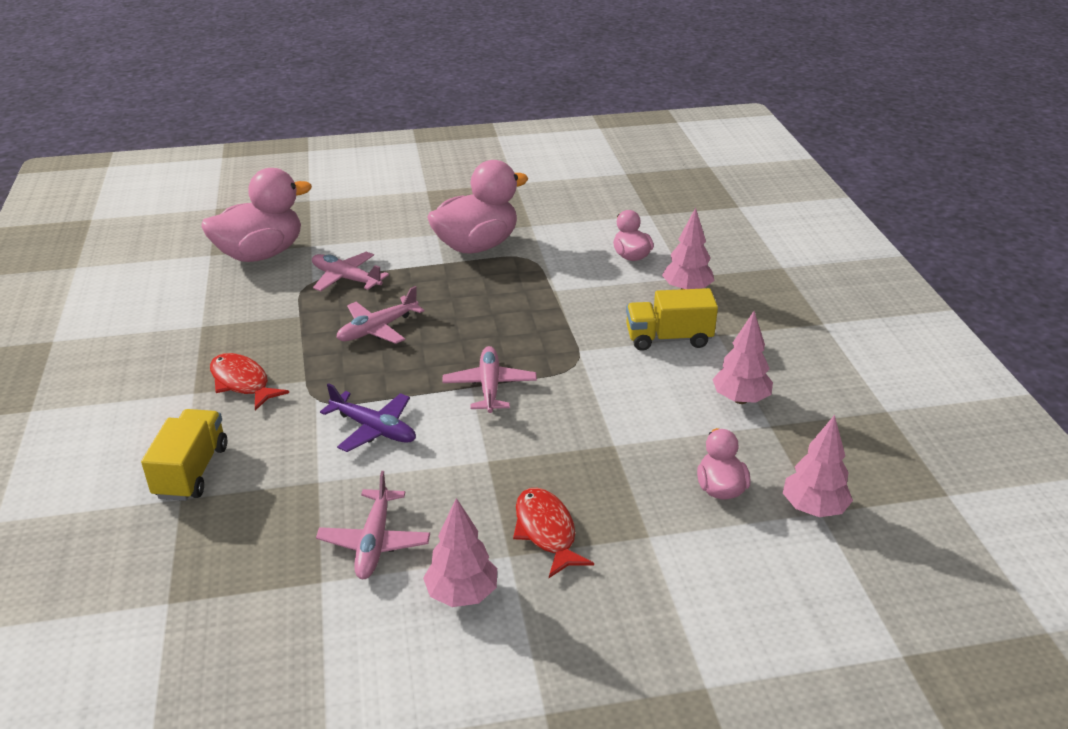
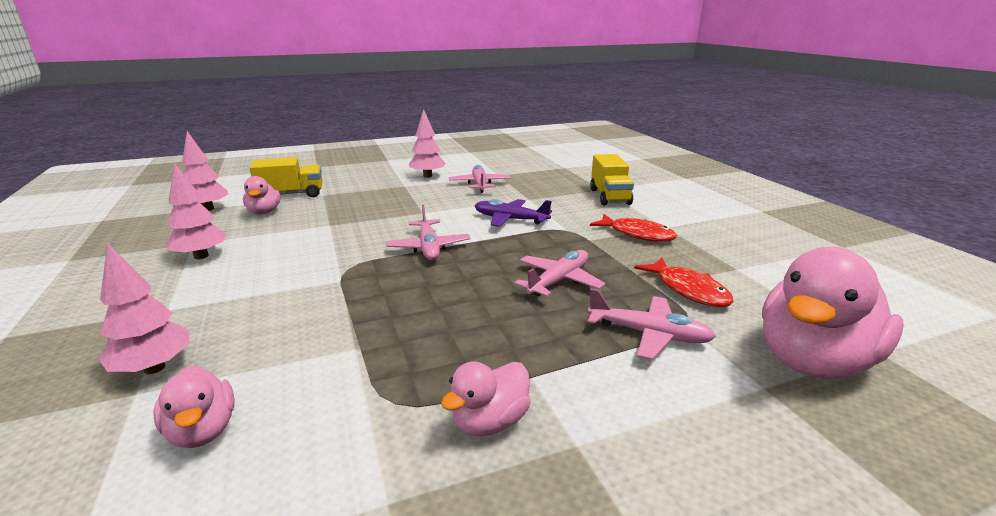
camera: 170 degrees right, 10 degrees down
(476, 246) = (490, 421): pink duck -> pink duck, size x0.52
(546, 531) = (383, 192): red fish -> red fish (688, 290)
(668, 338) = (232, 300): yellow truck -> yellow truck (291, 195)

